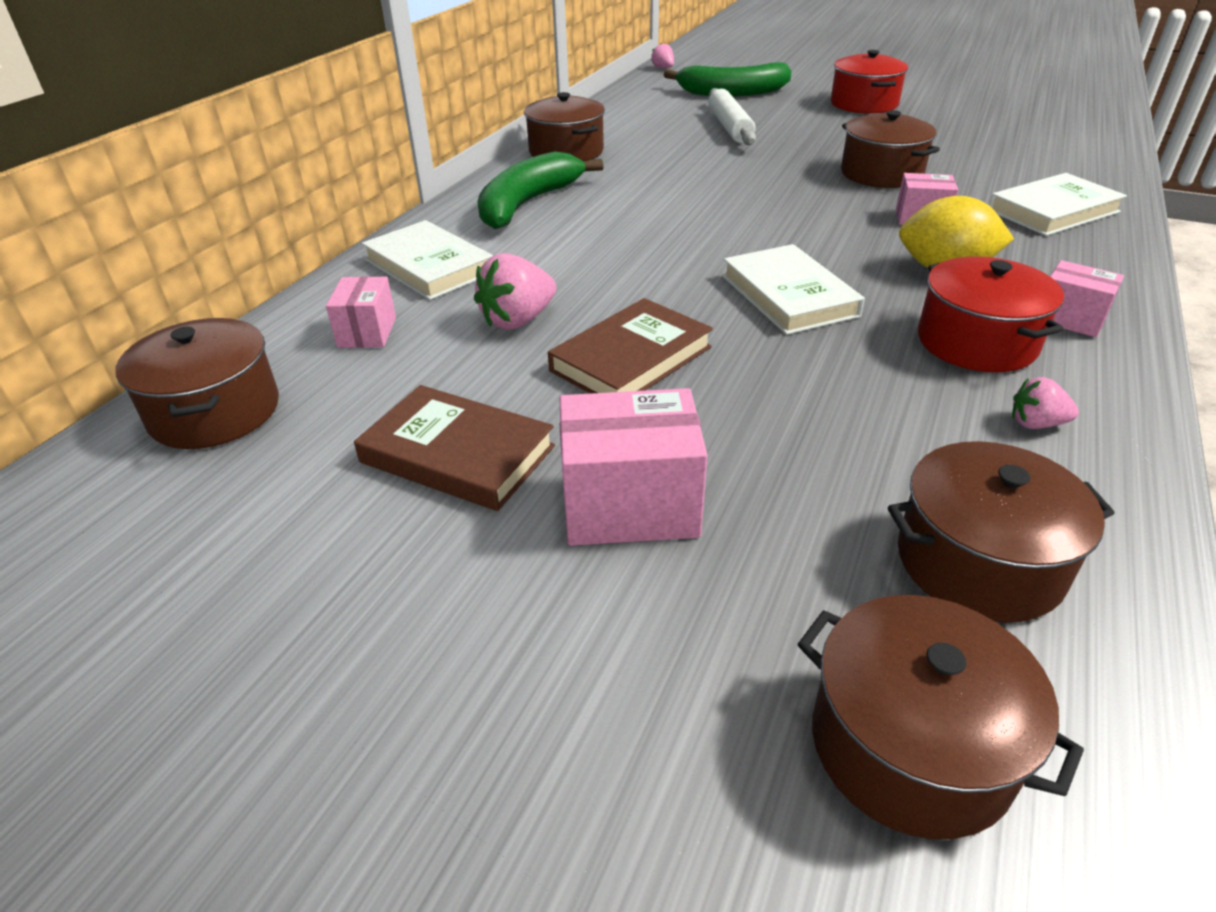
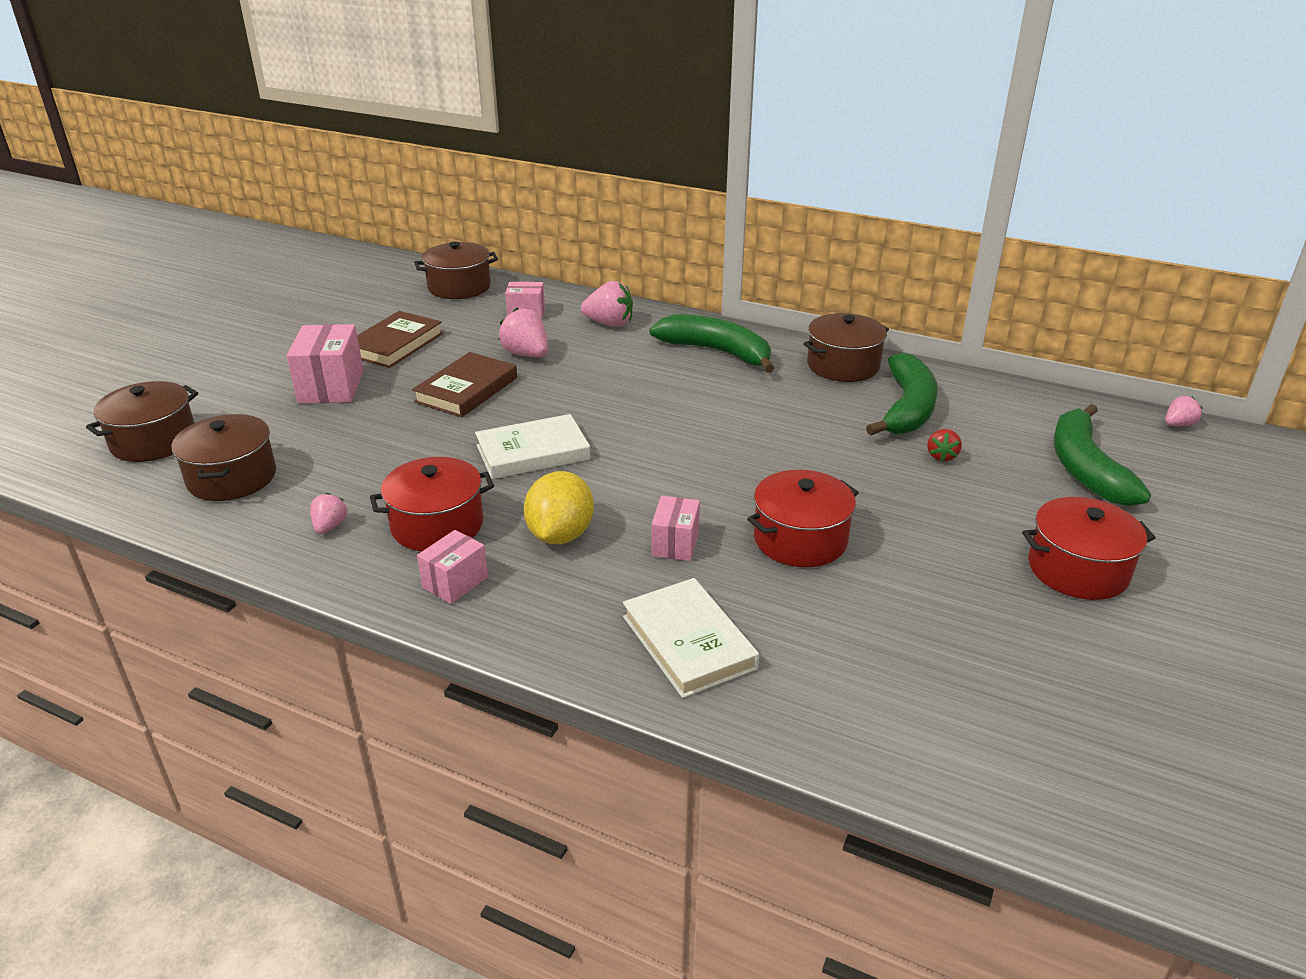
camera: 90 degrees right, 5 degrees down
(429, 266) = (609, 323): white book -> pink strawberry
(631, 359) = (466, 390): brown book -> brown book turned 75 degrees clockwise
(650, 133) = (907, 408): none -> green banana
(729, 127) = (941, 456): white rolling pin -> red strawberry
(881, 174) = (800, 539): brown pot -> red pot

